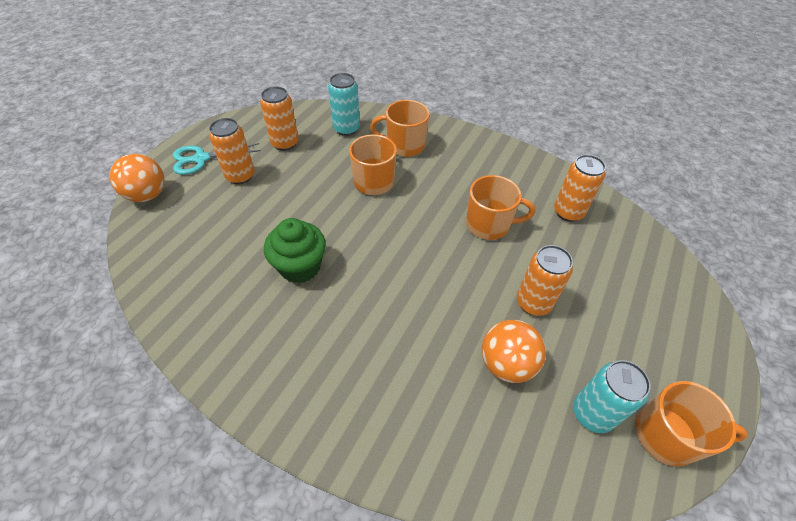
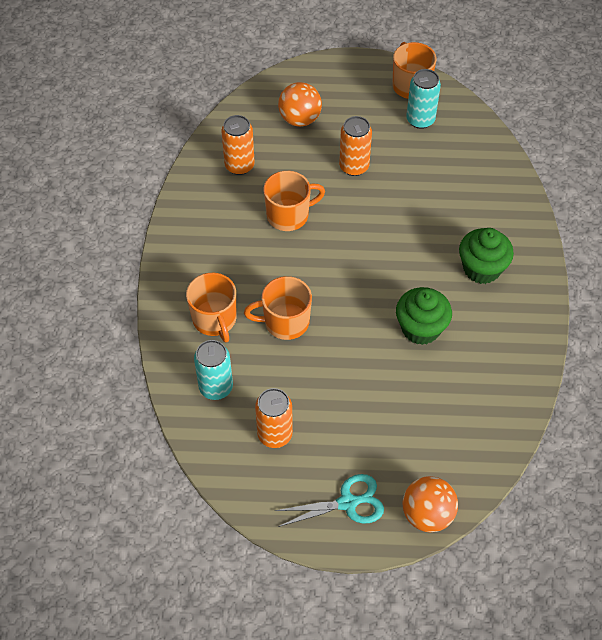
camera: 115 degrees left, 5 degrees up
(201, 159) = (347, 503): turquoise scissors -> turquoise scissors turned 60 degrees counterclockwise
(240, 176) = (349, 445): orange can -> none
(328, 357) = (481, 269): none -> green cupcake
(489, 225) = (289, 215): orange mug -> orange mug turned 90 degrees clockwise
(506, 364) = (415, 169): orange ball -> orange ball (300, 119)

